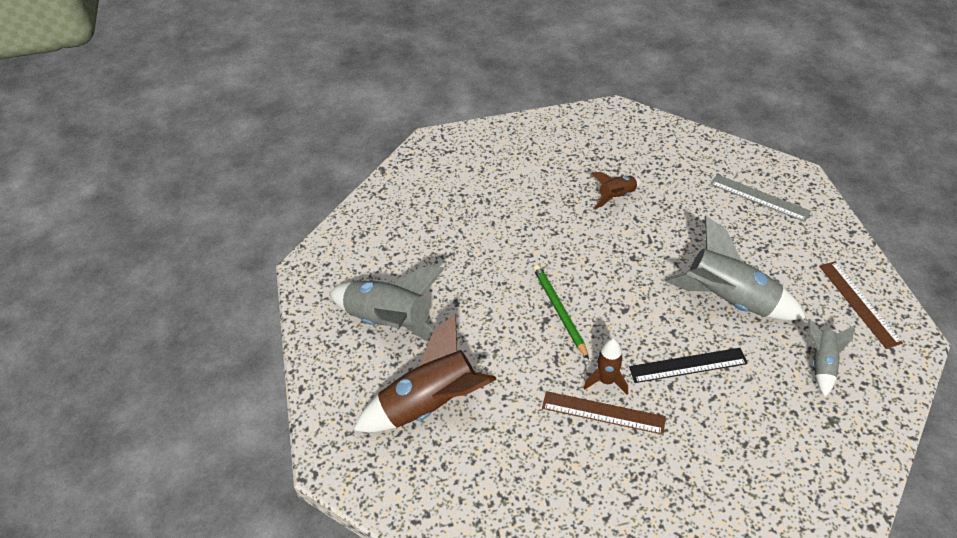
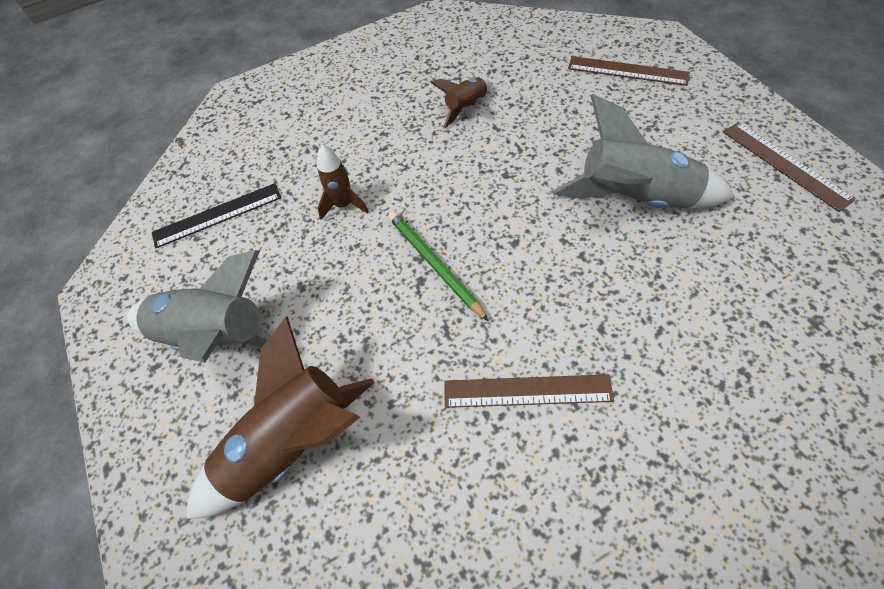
camera: 10 degrees left, 10 degrees up
(606, 381) = (518, 344): brown rocket -> brown rocket (344, 205)
(688, 365) = (614, 295): black ruler -> black ruler (217, 215)
(759, 197) = (627, 71): grey ruler -> brown ruler
(822, 364) = (773, 250): grey rocket -> none

